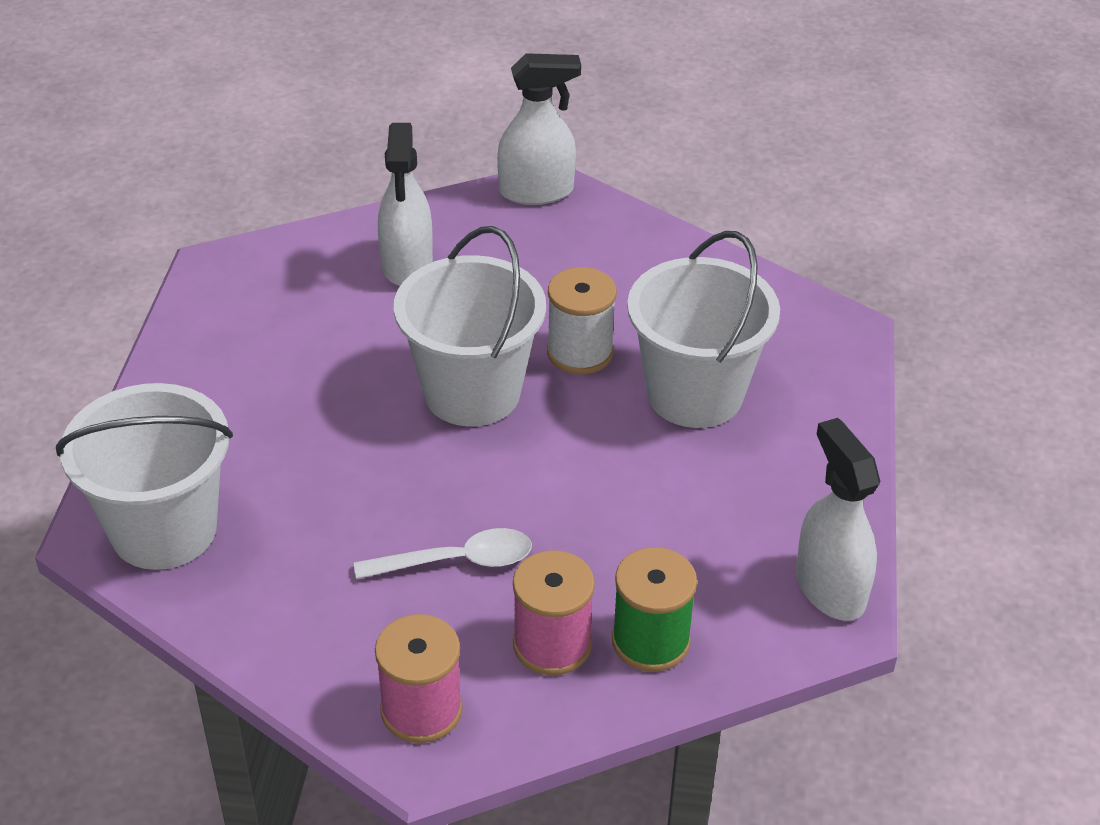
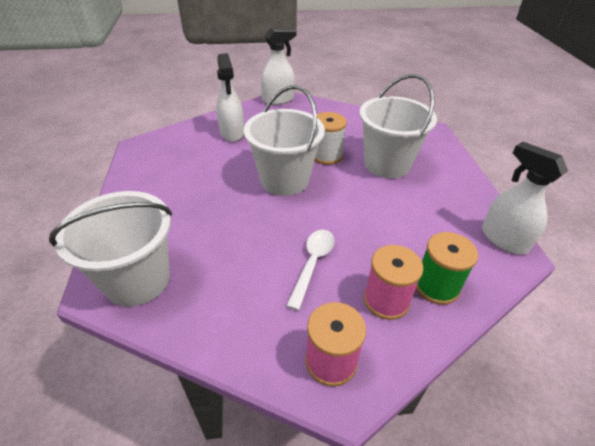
camera: 15 degrees left, 0 degrees up
(456, 561) = (312, 264): white spoon -> white spoon turned 45 degrees counterclockwise

